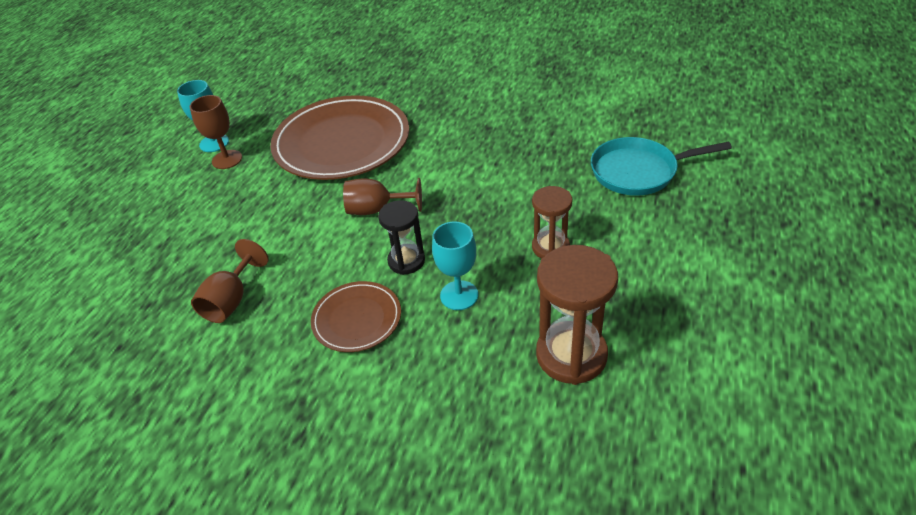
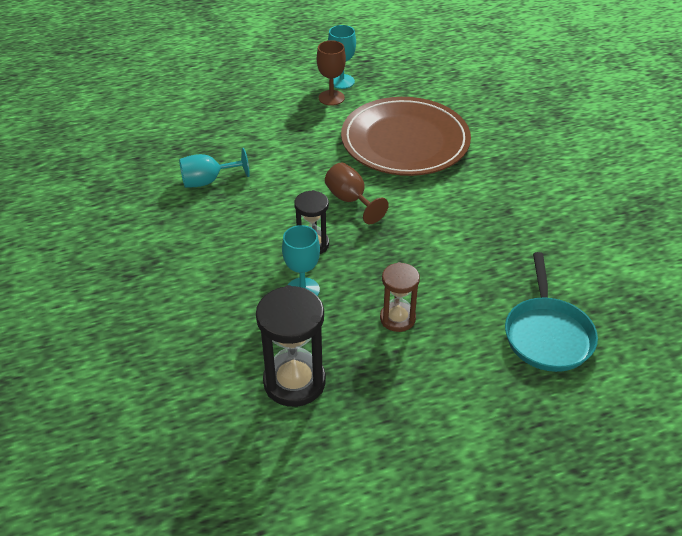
camera: 50 degrees right, 0 degrees up
(231, 300) = (208, 181): brown goblet -> turquoise goblet
(357, 319) = (239, 249): brown plate -> none
(571, 355) = (294, 382): brown hourglass -> black hourglass
(638, 171) = (547, 334): turquoise pan -> turquoise pan turned 135 degrees counterclockwise

